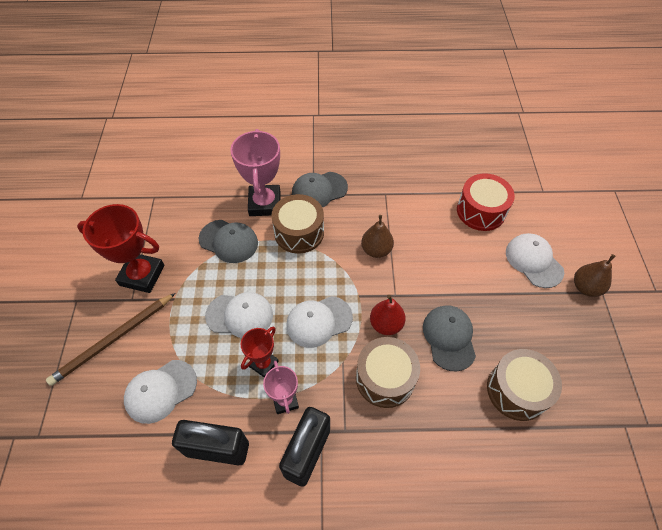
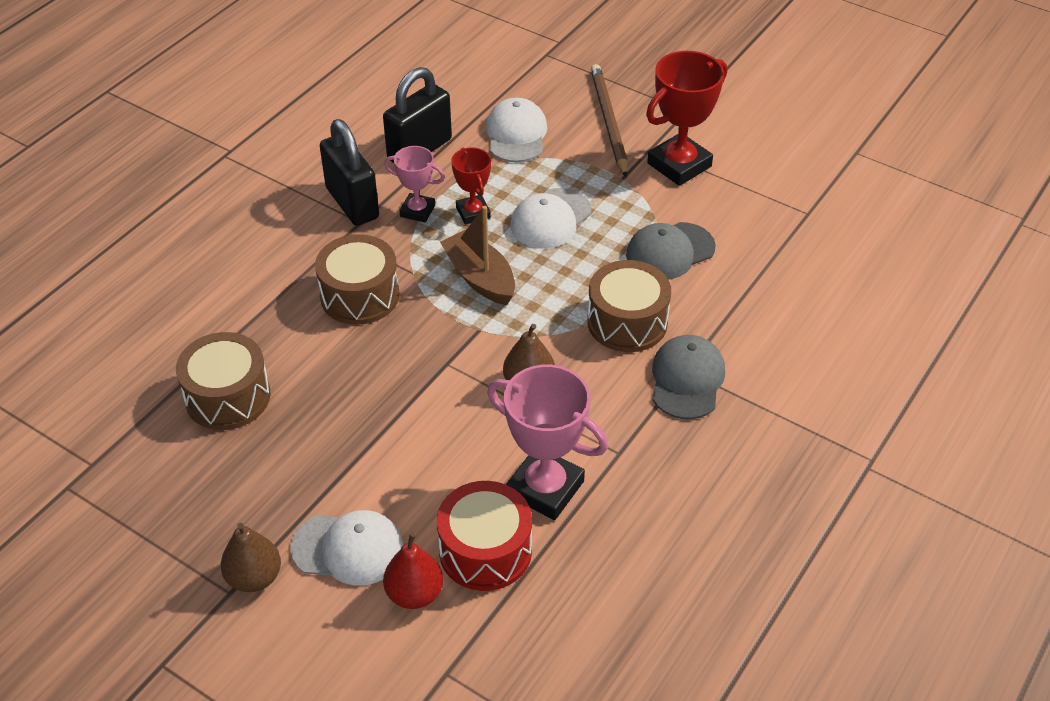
camera: 125 degrees right, 10 degrees down
(265, 203) = (708, 311): pink trophy -> pink trophy (545, 488)
(319, 321) = (480, 277): white cap -> brown boat
(386, 324) = (418, 332): red pear -> red pear (414, 594)
(449, 338) = (344, 378): grey cap -> none

